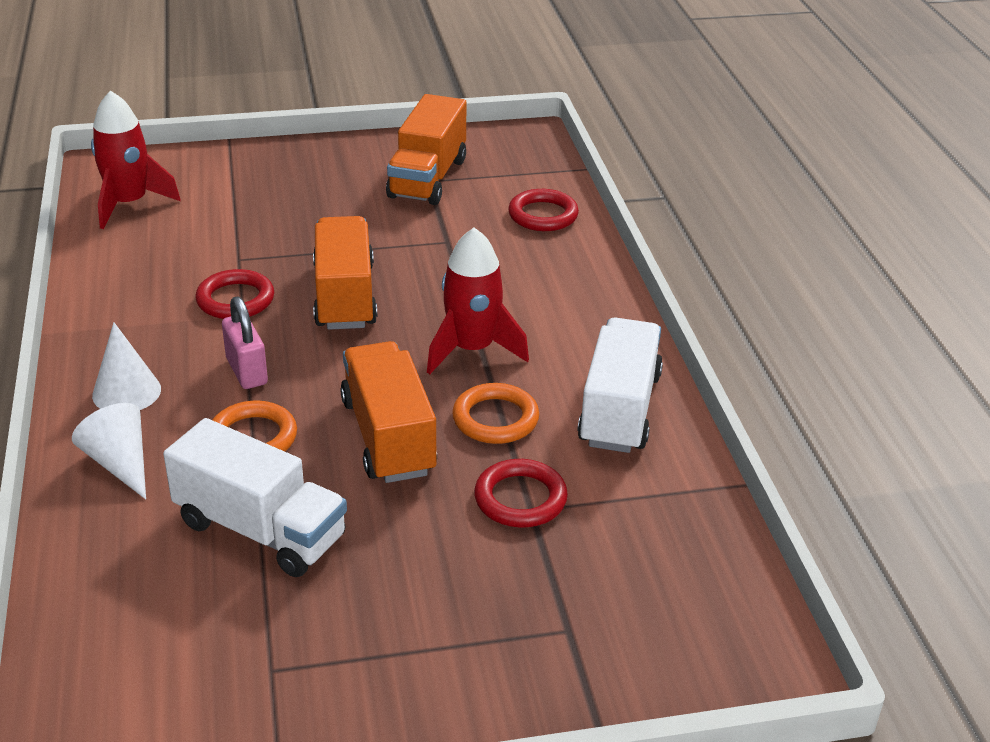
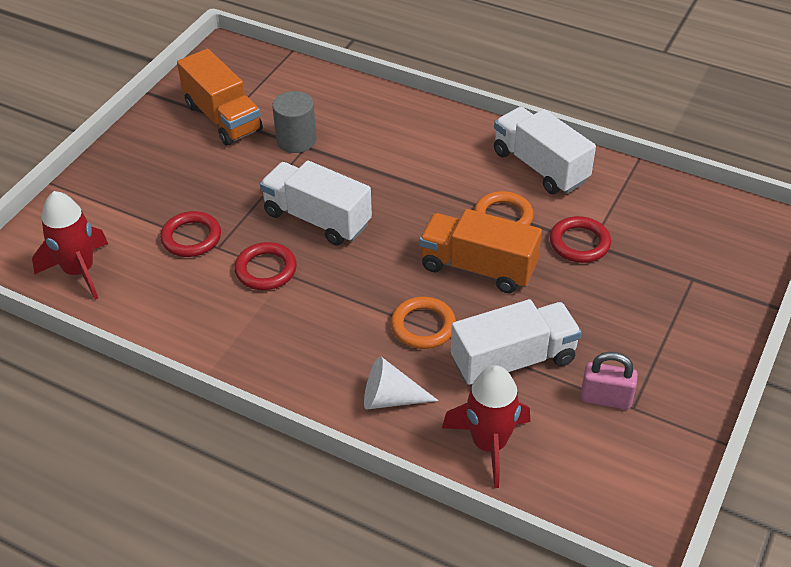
camera: 50 degrees left, 10 degrees up
(126, 392) = (316, 365): white cone -> none
(247, 371) = (352, 299): pink padlock -> pink padlock (605, 398)
(345, 296) = (317, 219): orange truck -> white truck
(449, 232) = (296, 140): none -> grey cylinder
(472, 350) = (429, 193): red rocket -> red rocket (489, 444)
(543, 215) = (323, 94): red ring -> red ring (191, 237)

